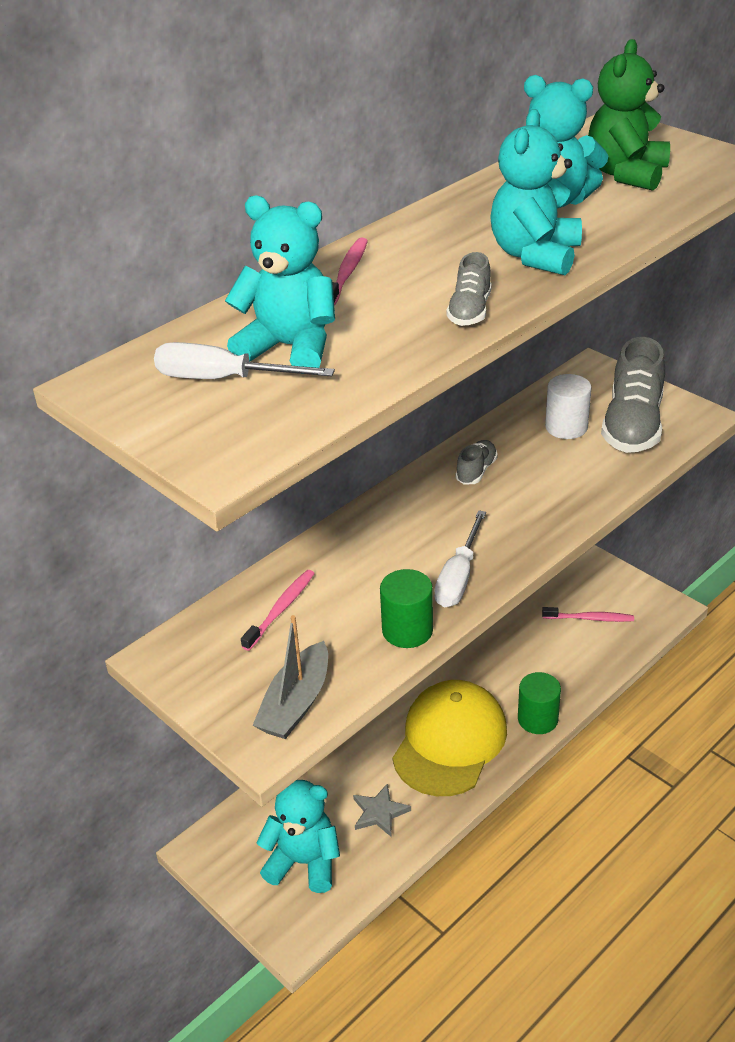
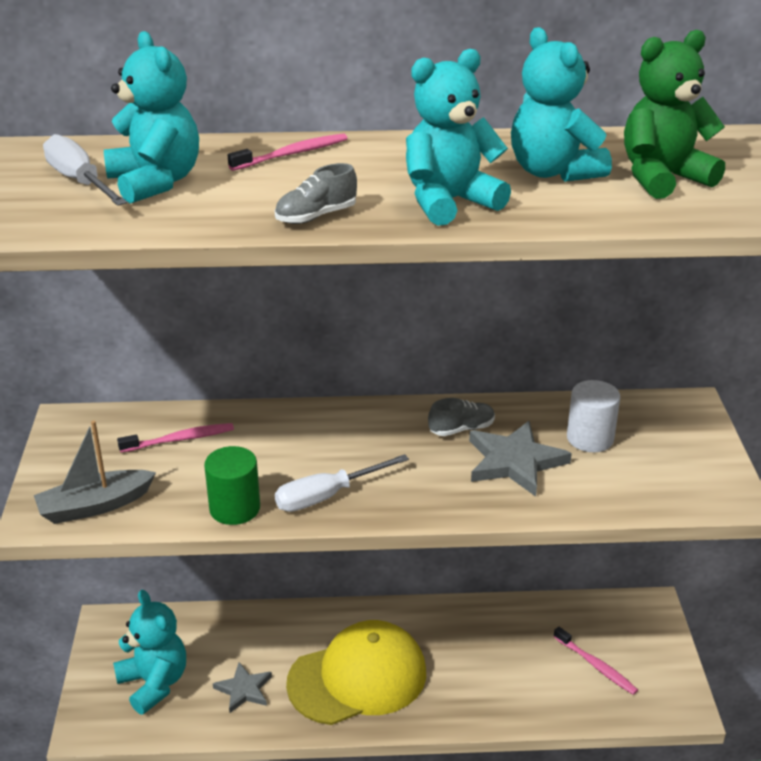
camera: 40 degrees right, 5 degrees down
(537, 719) = (446, 712): green cylinder -> none
(544, 472) = (514, 462): none -> grey star
(632, 425) = (653, 470): grey shoe -> none

